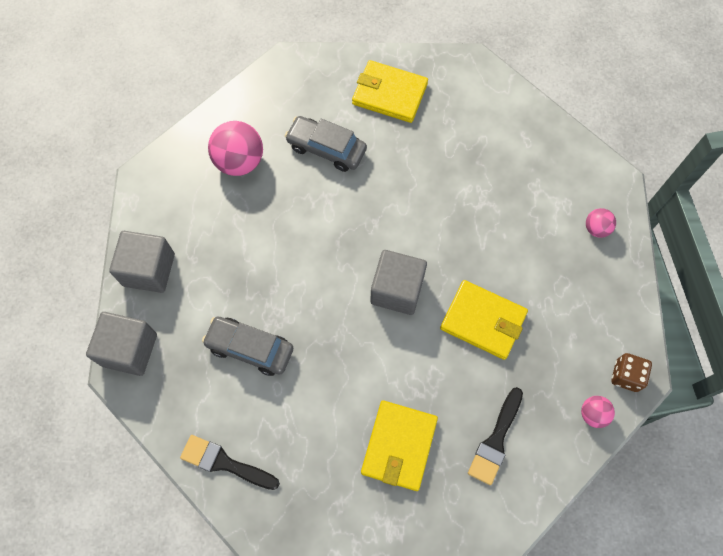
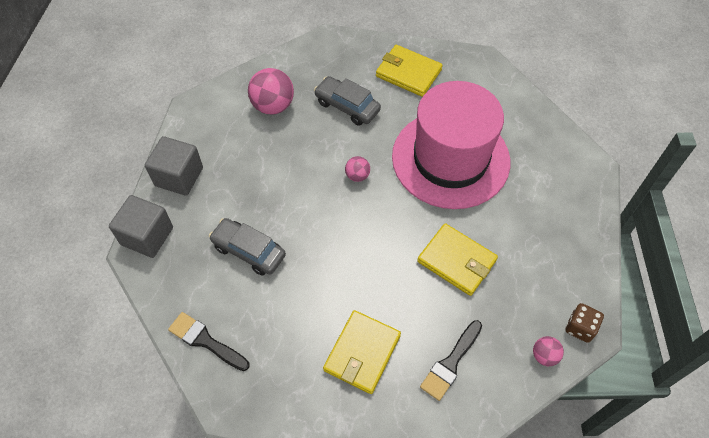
camera: 10 degrees right, 10 degrees down
(397, 290) = (385, 224): grey cube -> none
(456, 197) = (450, 159): none -> pink hat
(596, 228) = (570, 201): pink ball -> pink ball (357, 176)

